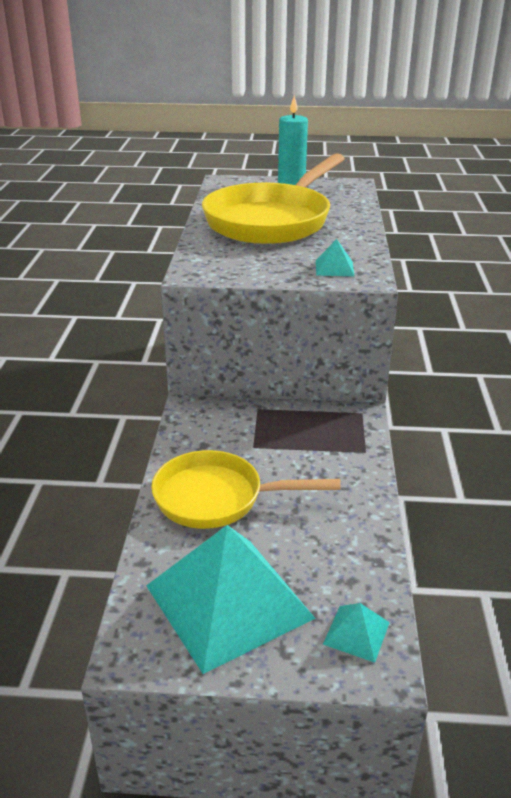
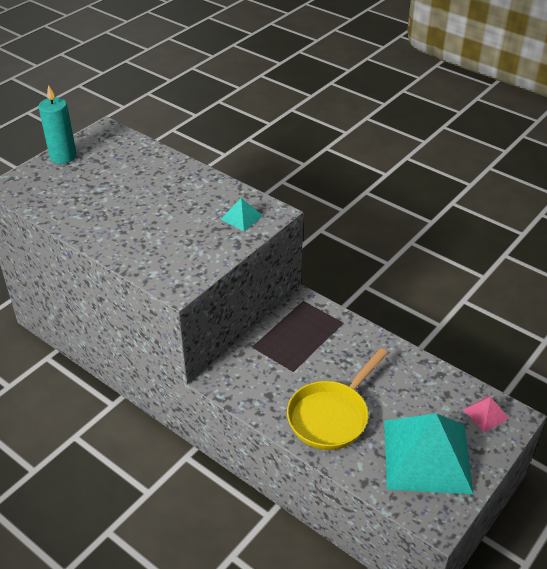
camera: 55 degrees left, 10 degrees up
(272, 221) = (128, 204): yellow pan -> none
(356, 633) = (485, 414): turquoise pyramid -> pink pyramid

